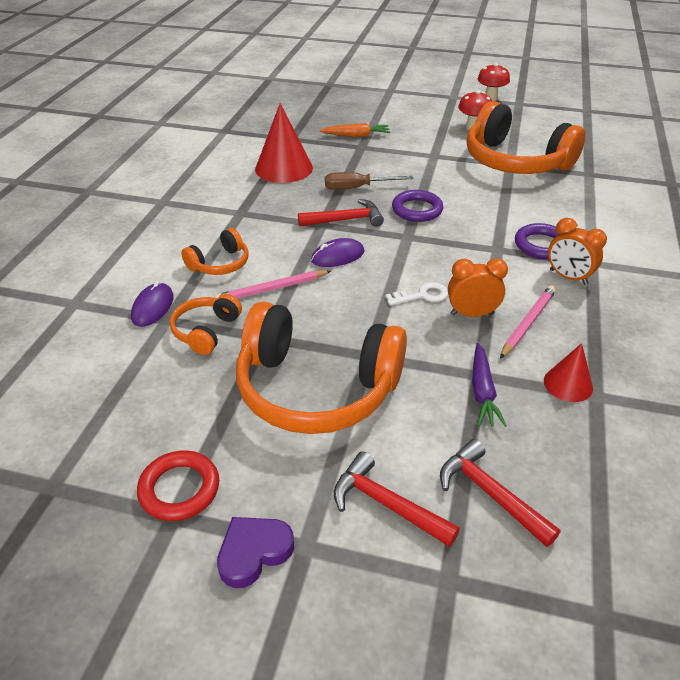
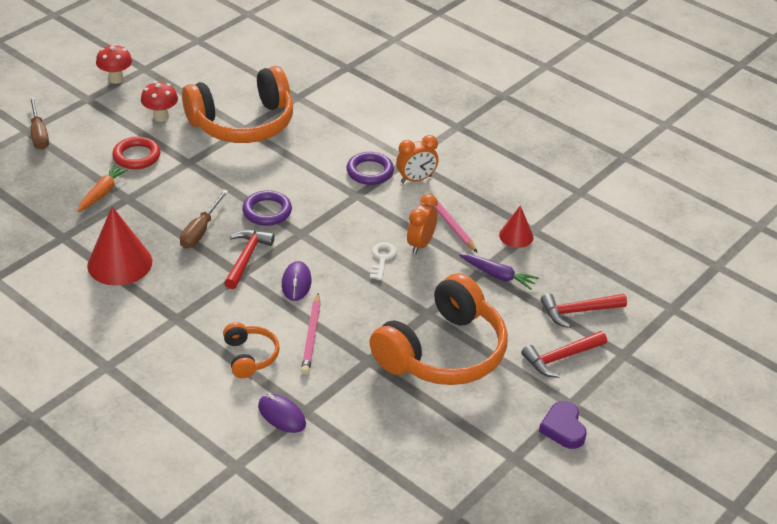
camera: 65 degrees left, 0 degrees up
(179, 489) = (494, 449): red ring -> red ring (136, 156)
(206, 331) = (338, 391): orange headphones -> none
(392, 95) = (39, 134): none -> brown screwdriver

